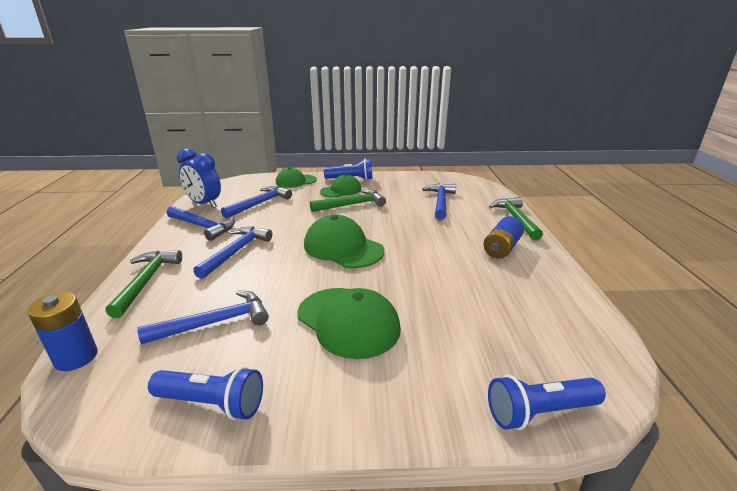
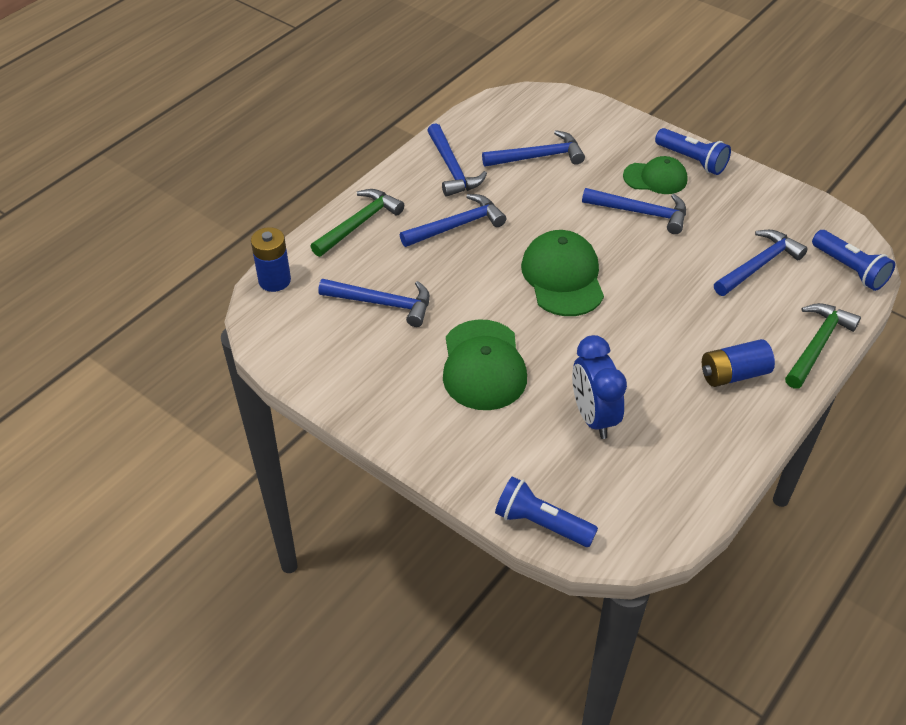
camera: 40 degrees right, 20 degrees up
(204, 204) = (479, 128): blue clock -> blue clock (593, 417)
(212, 403) = (336, 373): blue flashlight -> blue flashlight (849, 269)
(296, 181) = (616, 131): green cap -> none
(351, 205) = (641, 212): green hammer -> blue hammer

